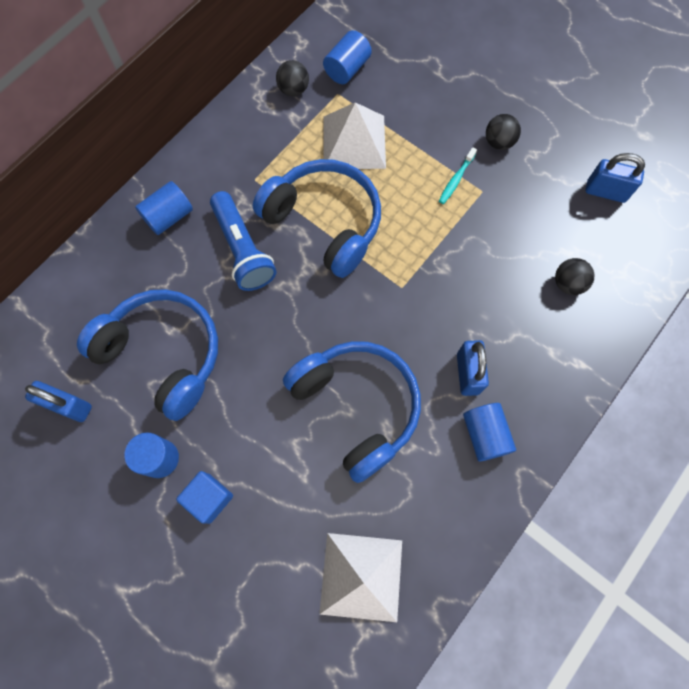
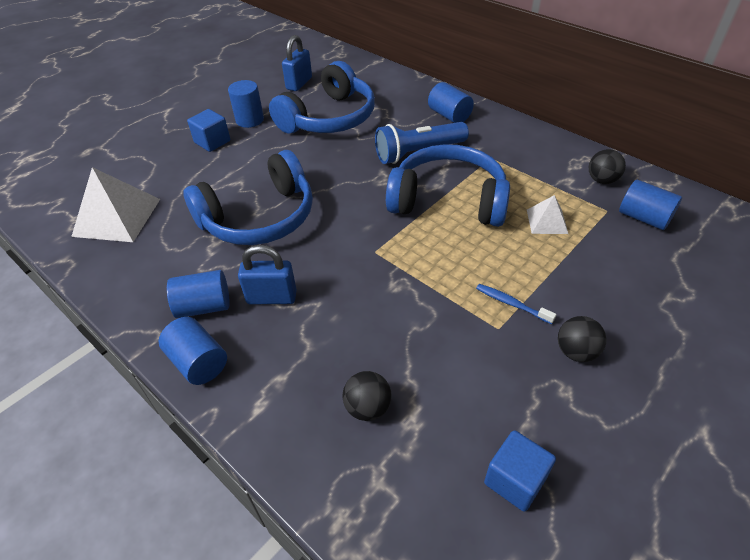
camera: 95 degrees right, 25 degrees down
(325, 222) = (448, 200): blue headphones -> blue headphones turned 120 degrees counterclockwise
(354, 142) = (547, 221): white pyramid -> white pyramid, size x0.53
(456, 179) = (511, 304): turquoise toothbrush -> blue toothbrush
(546, 423) = (198, 362): none -> blue cylinder
(605, 192) = (515, 480): blue padlock -> blue cube

